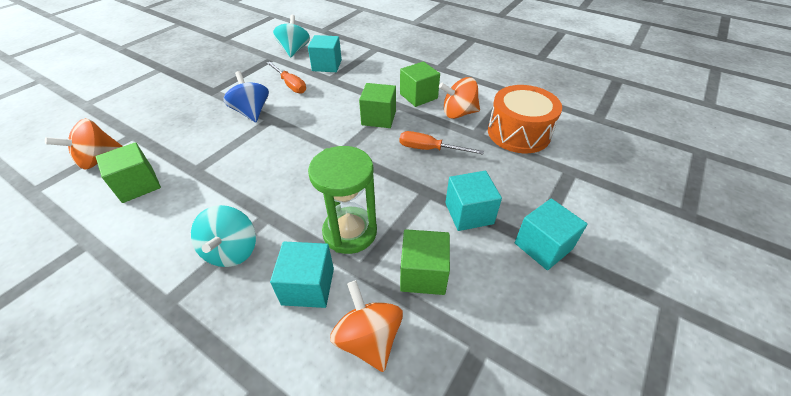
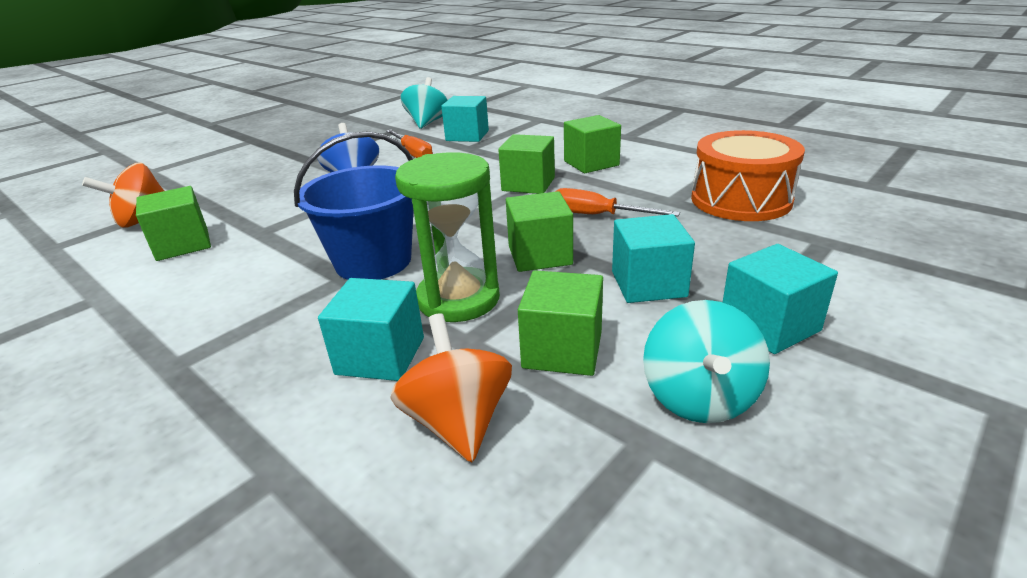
camera: 10 degrees right, 15 degrees down
(232, 251) = (283, 313): turquoise spinning top -> turquoise spinning top (699, 398)
(284, 198) = (373, 261): none -> blue bucket
(397, 189) = (540, 255): none -> green cube
(458, 113) = (648, 180): orange spinning top -> none

